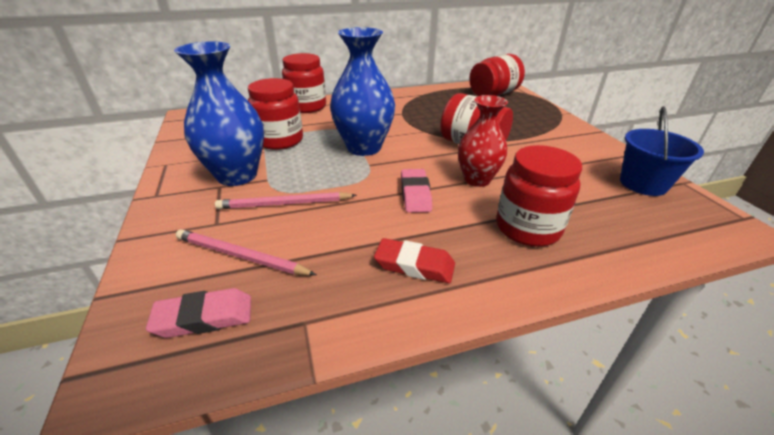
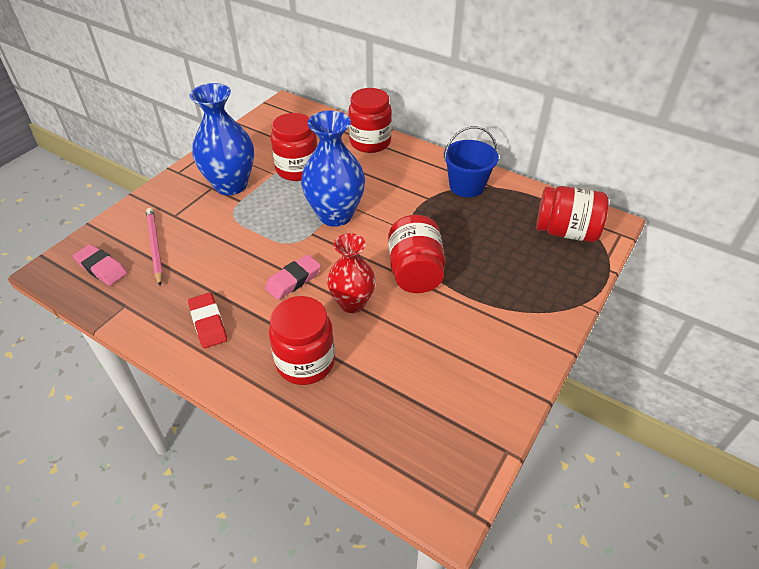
camera: 50 degrees right, 10 degrees up
(284, 204) = (220, 227): pink pencil -> none
(643, 184) = (467, 418): blue bucket -> blue bucket (467, 186)

